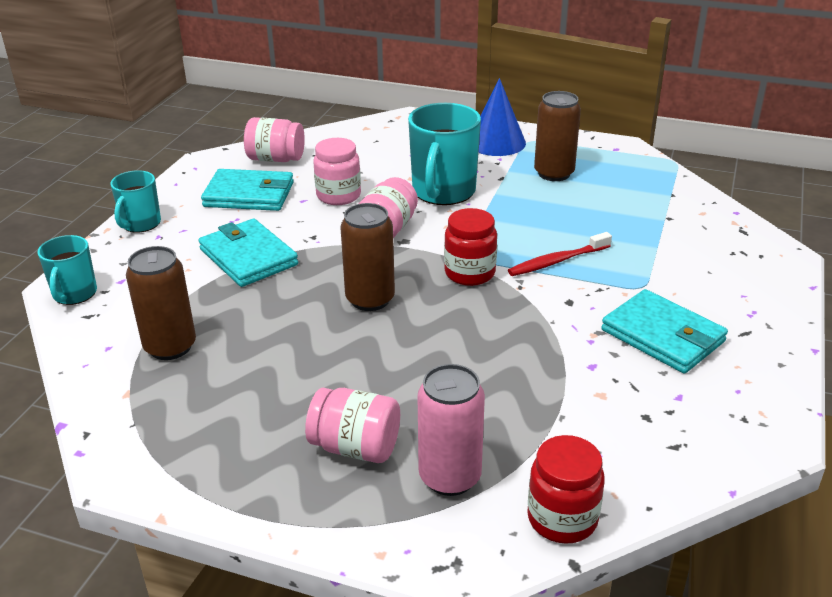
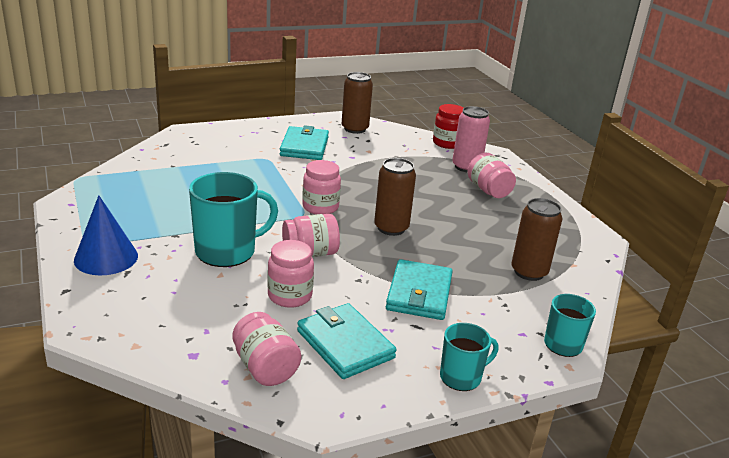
camera: 135 degrees left, 5 degrees down
(469, 273) = (320, 207): red jar -> pink jar
(554, 173) = (145, 216): brown can -> brown can (355, 129)
(557, 261) = (270, 186): red toothbrush -> none

